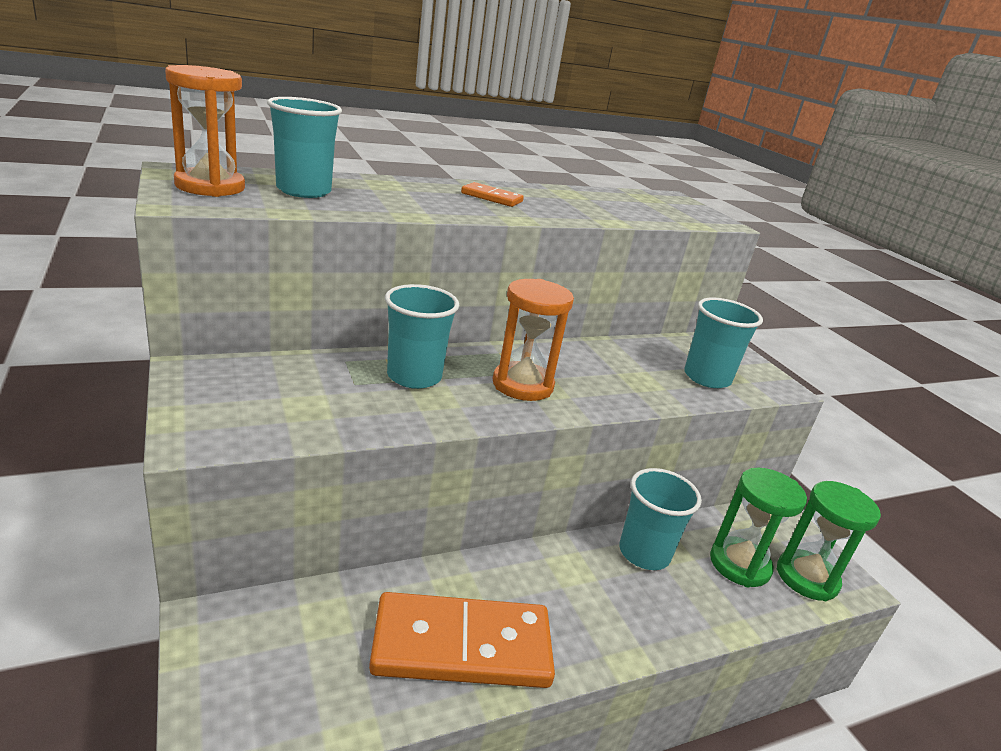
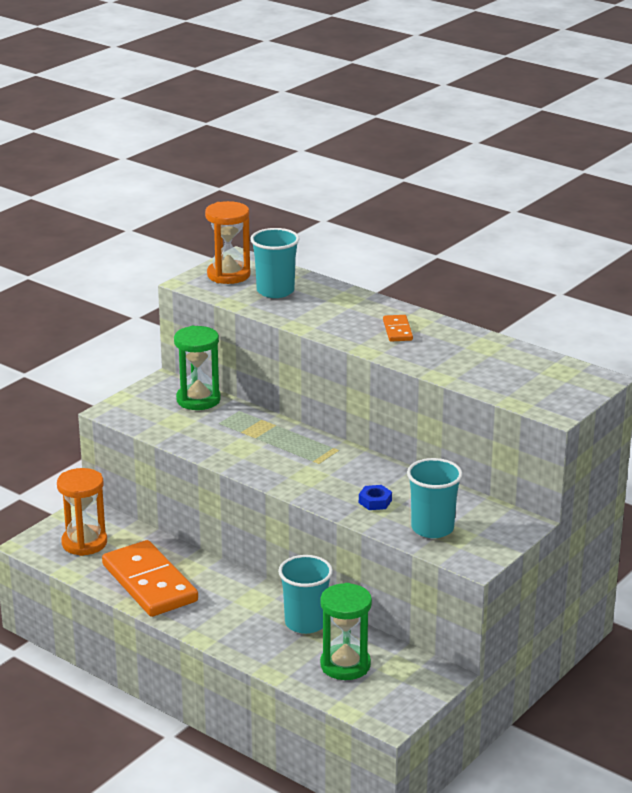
camera: 65 degrees right, 0 degrees up
(414, 376) = (254, 434): turquoise cup -> none
(522, 385) = (300, 467): orange hourglass -> orange hourglass (84, 543)
(634, 380) = (375, 501): none -> blue nut
(807, 577) = (369, 697): green hourglass -> green hourglass (198, 400)

